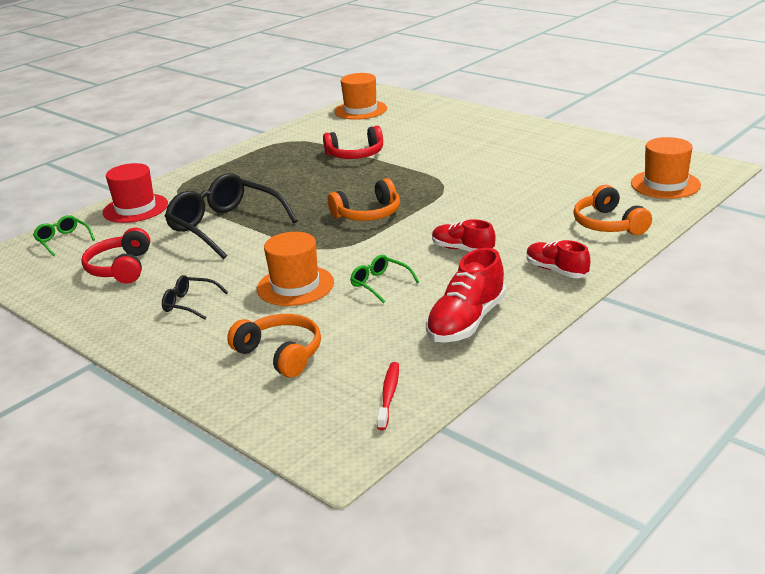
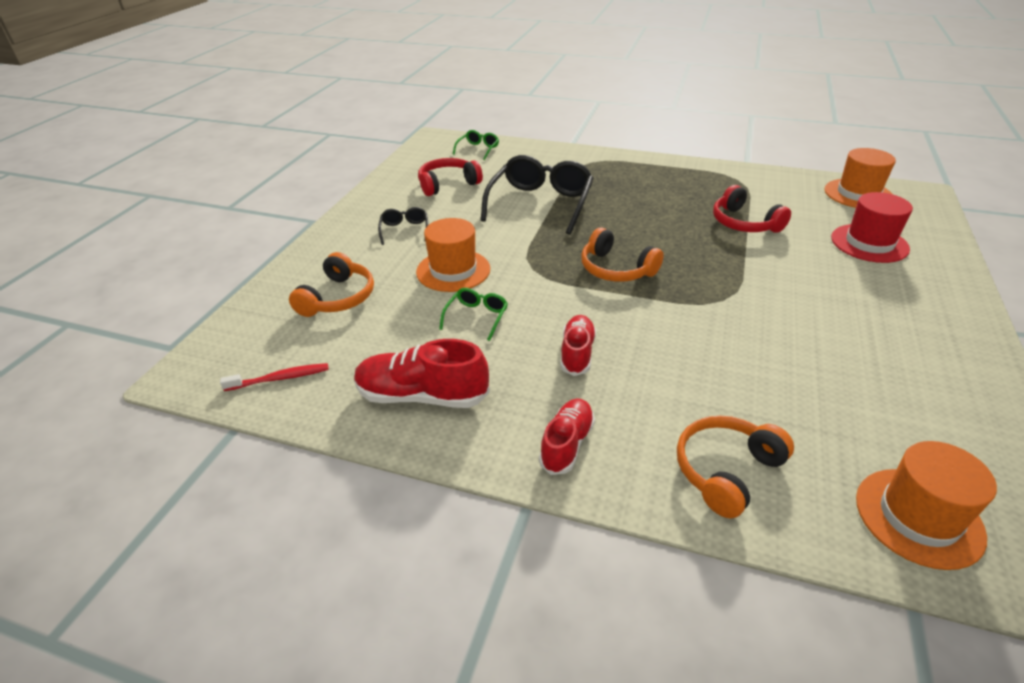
camera: 65 degrees right, 10 degrees up
(135, 208) = (546, 157): red hat -> red hat (869, 243)

